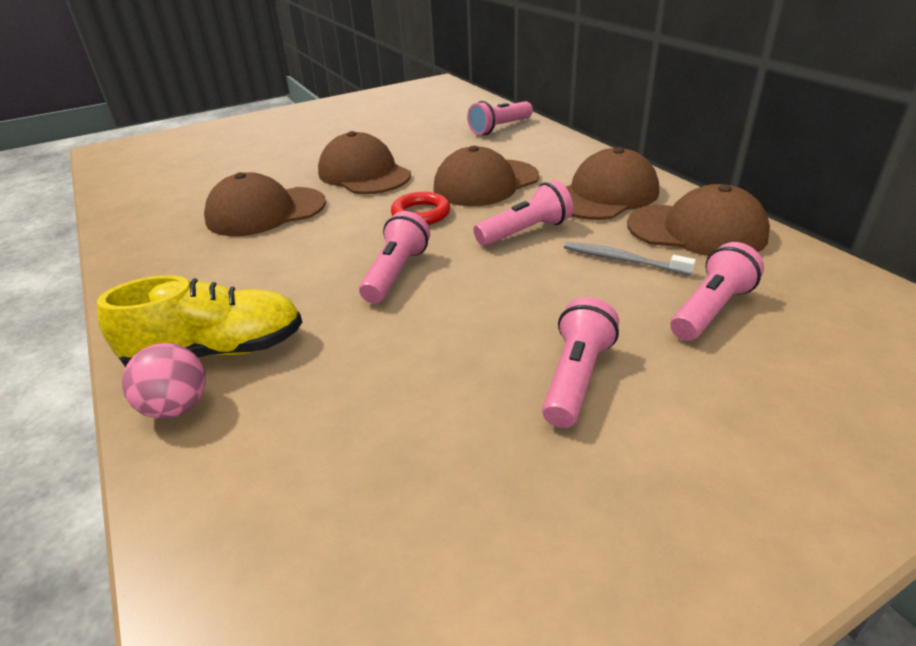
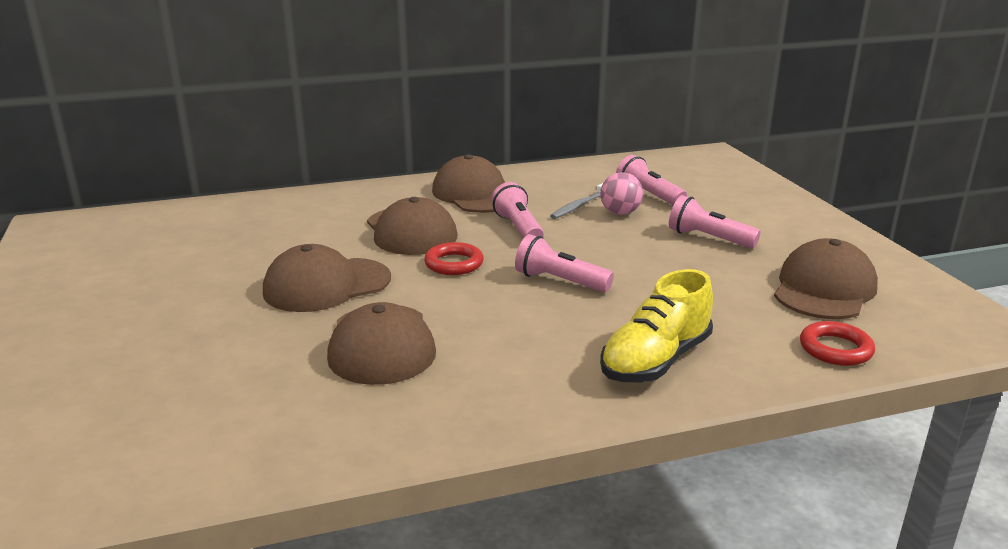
camera: 80 degrees left, 10 degrees down
(177, 407) = (727, 374): pink ball -> pink ball (620, 213)
(217, 351) = (655, 360): yellow shoe -> yellow shoe turned 135 degrees counterclockwise
(222, 521) = (835, 349): none -> red ring
(499, 128) = (275, 210): pink flashlight -> none
(696, 230) = (551, 180): brown cap -> brown cap (824, 289)

